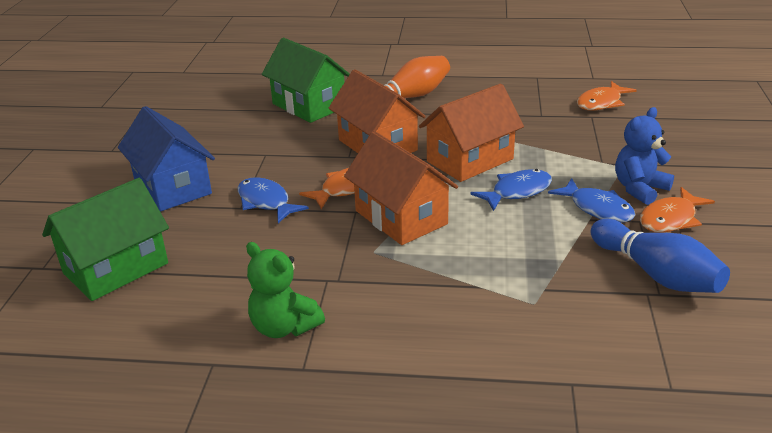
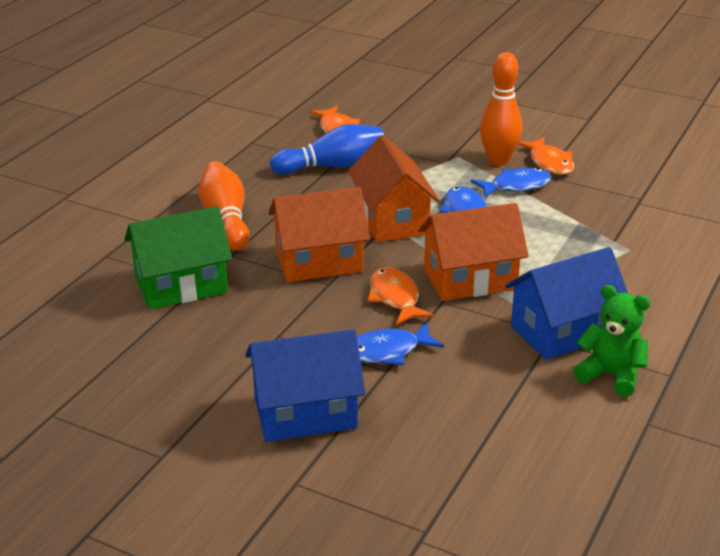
camera: 70 degrees left, 0 degrees up
(116, 268) = (460, 472): green house -> none
(284, 327) = (611, 375): green teddy bear -> green teddy bear turned 120 degrees counterclockwise
(344, 285) = (563, 331): none -> blue house
(639, 189) = (498, 160): blue teddy bear -> orange bowling pin
(656, 274) = (617, 191): blue bowling pin -> blue bowling pin (332, 166)

